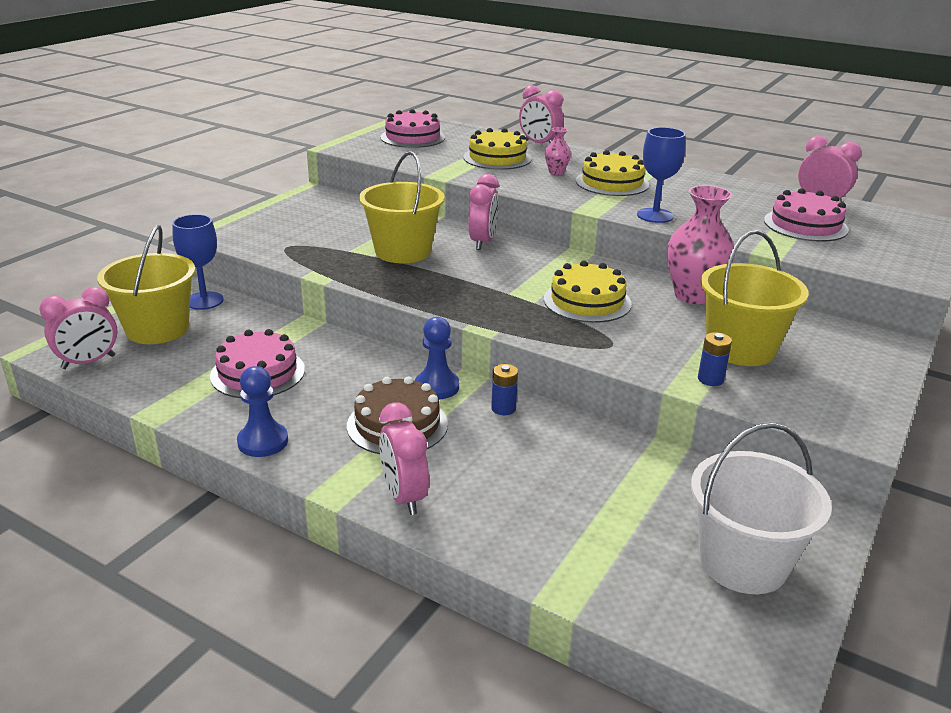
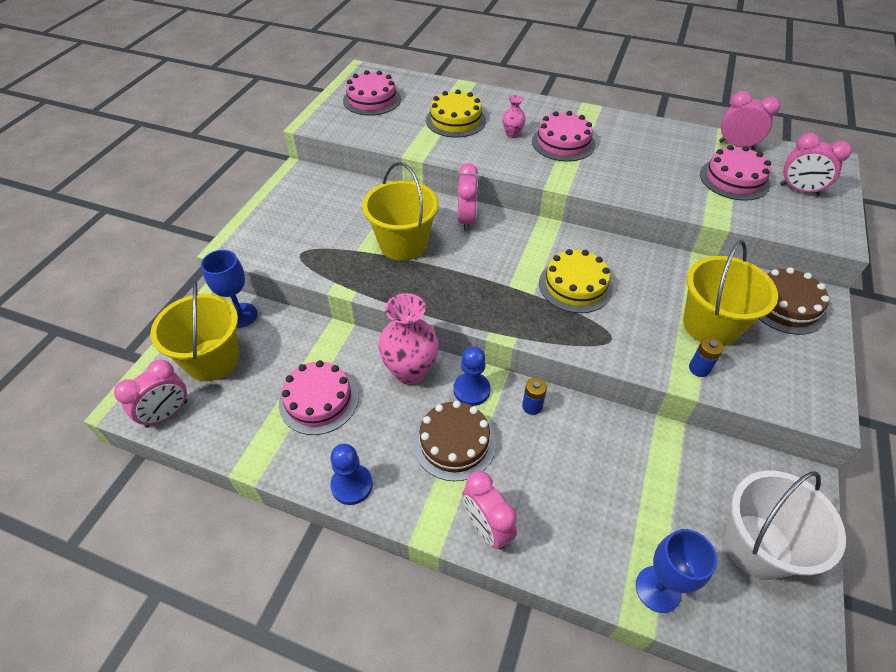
camera: 10 degrees left, 20 degrees up
(539, 144) = (485, 94): pink clock -> pink clock (799, 190)
(612, 183) = (563, 143): yellow cake -> pink cake
(655, 215) = (612, 185): blue goblet -> blue goblet (658, 589)
(692, 295) = (655, 264): pink vase -> pink vase (410, 371)
(844, 344) = (785, 305): none -> brown cake

